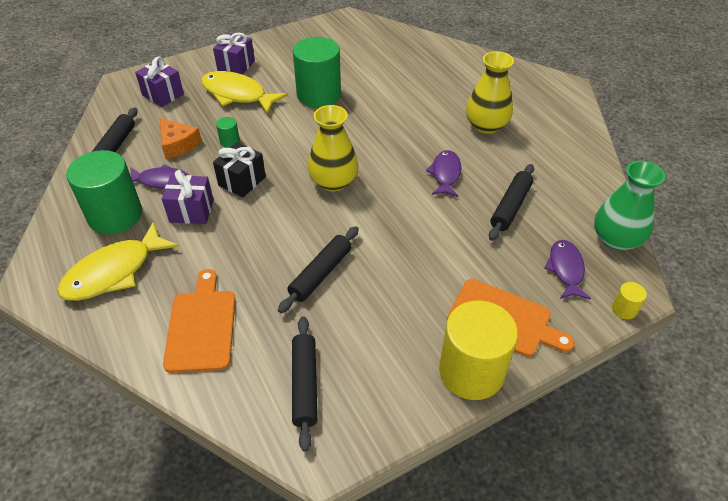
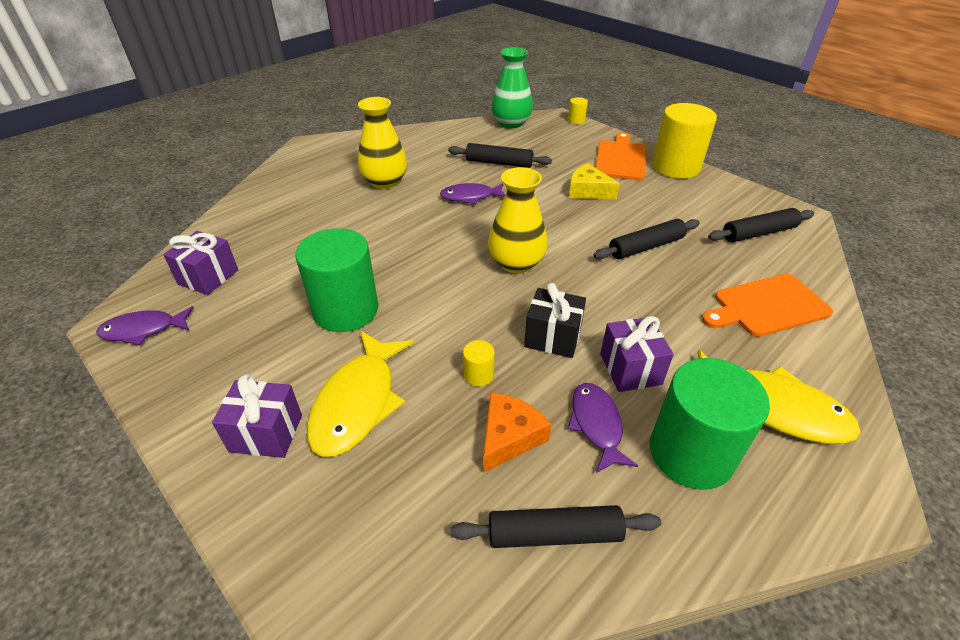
camera: 105 degrees left, 5 degrees down
(163, 95) = (374, 522): purple gift -> purple gift (208, 277)
(229, 141) = (478, 375): green cylinder -> yellow cylinder
(320, 274) = (646, 247): black rolling pin -> black rolling pin turned 45 degrees counterclockwise
(434, 263) = (588, 191): none -> yellow cheese
(566, 269) = (554, 139): purple fish -> purple fish (143, 330)

